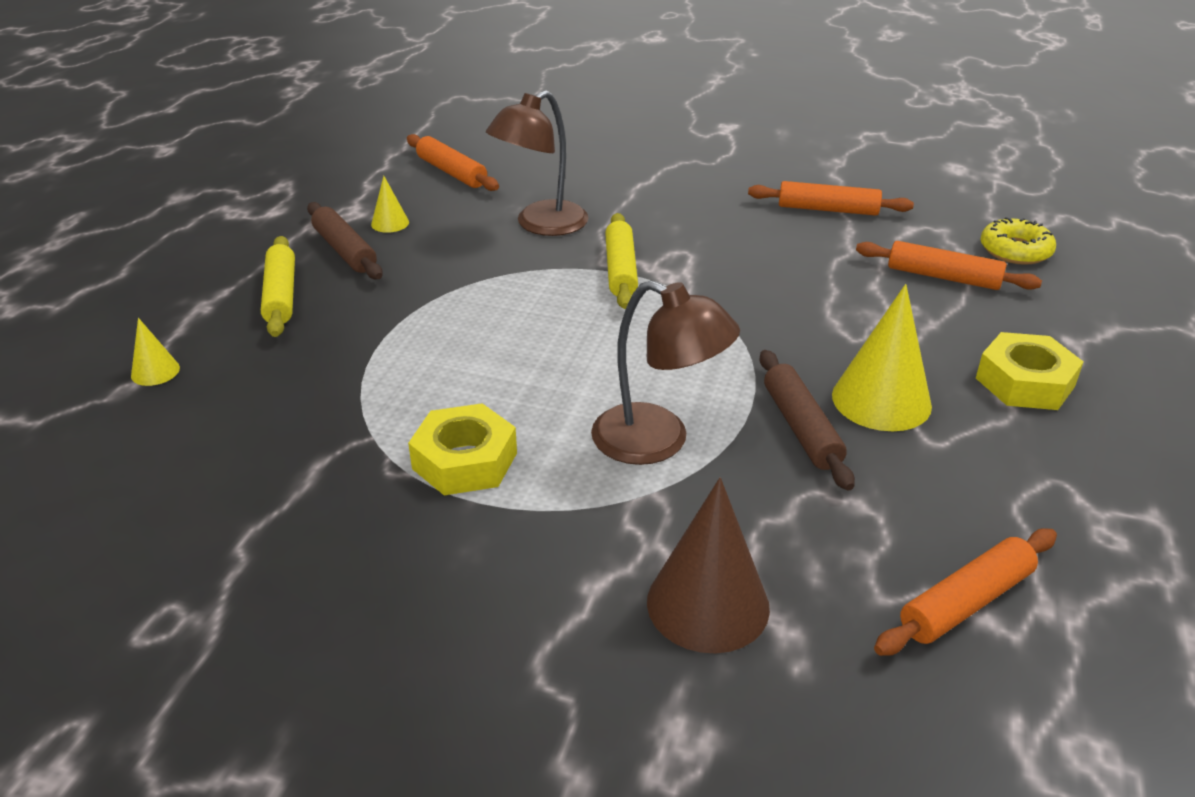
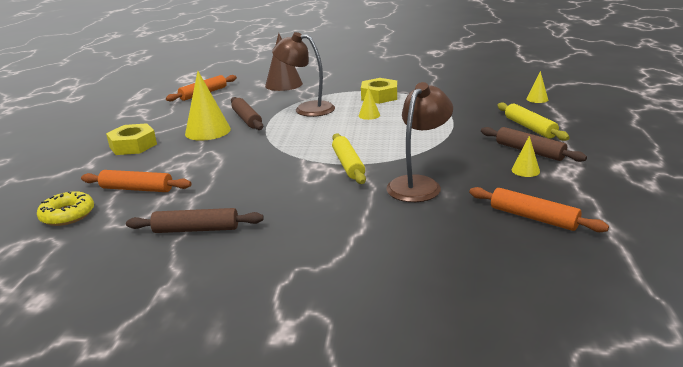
camera: 170 degrees right, 10 degrees down
(528, 387) = (369, 115): none -> yellow cone
(828, 209) = (196, 229): orange rolling pin -> brown rolling pin

